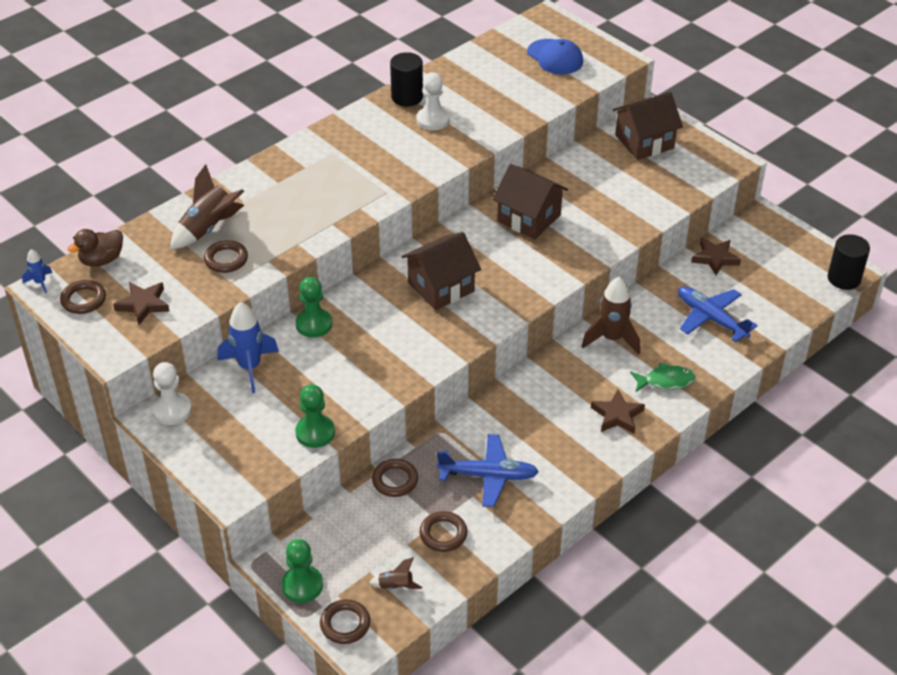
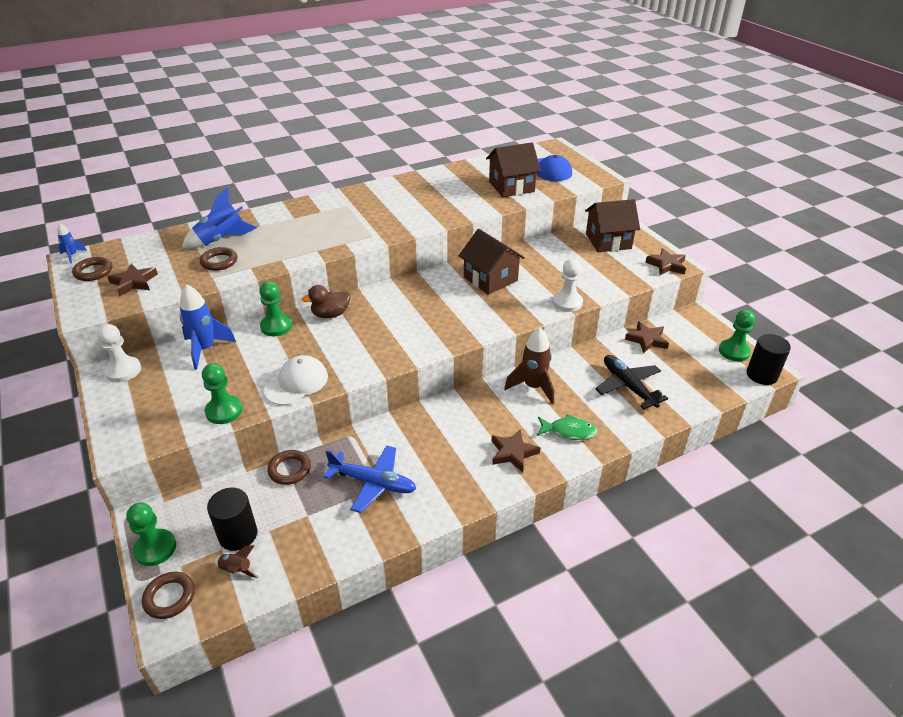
camera: 15 degrees right, 5 degrees down
(102, 260) = (128, 248): brown duck -> brown duck (330, 314)
(208, 229) = (221, 240): brown rocket -> blue rocket
(375, 387) = (296, 383): none -> white cap
(407, 97) = (424, 179): black cylinder -> black cylinder (238, 535)
(433, 120) = (435, 195): white pawn -> white pawn (567, 302)
(441, 287) = (393, 316): brown house -> brown house (511, 186)
(443, 534) = (306, 529): brown ring -> none
(711, 318) = (628, 386): blue plane -> black plane
(719, 164) = (666, 265): none -> brown star
(810, 255) = (734, 351): none -> green pawn

